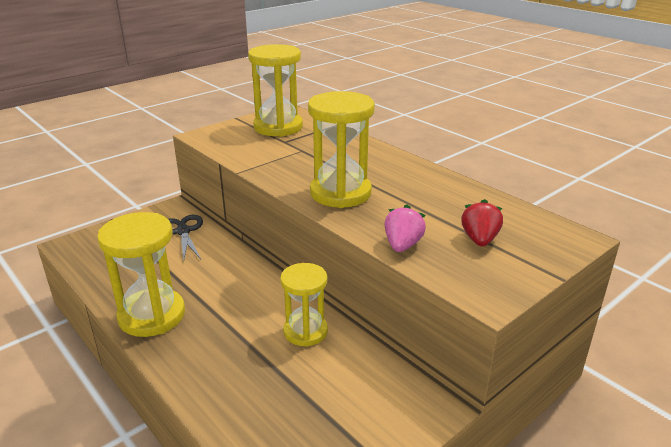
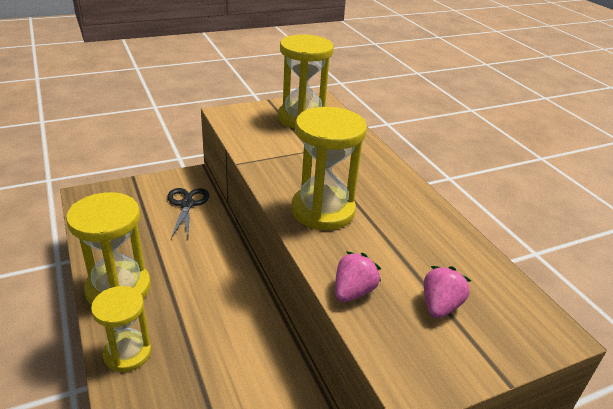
camera: 15 degrees right, 5 degrees up
(305, 331) = (247, 346): yellow hourglass -> yellow hourglass (127, 353)
(479, 240) = (440, 306): red strawberry -> pink strawberry

